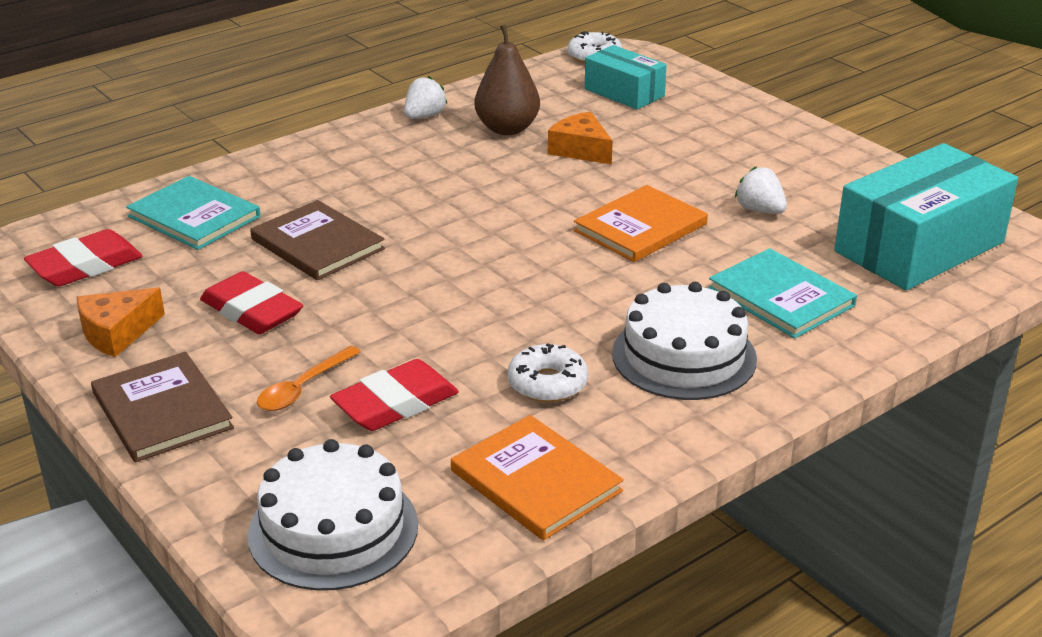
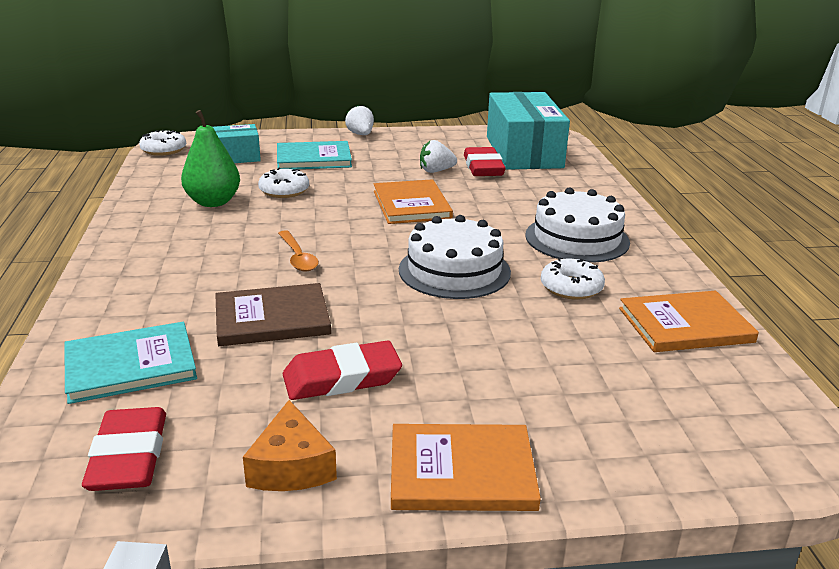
camera: 60 degrees left, 5 degrees down
(162, 410) = (461, 471): brown book -> orange book
(303, 388) = (491, 385): orange spoon -> orange spoon (298, 257)
(333, 529) = (703, 424): white cake -> white cake (454, 271)
(395, 403) = (549, 350): red eraser -> red eraser (483, 167)
(424, 116) = (139, 222): white strawberry -> white strawberry (361, 134)
(507, 129) = (213, 202): brown pear -> green pear
(581, 150) = (284, 191): orange cheese -> white donut
(781, 297) = (538, 195): turquoise book -> turquoise book (313, 158)

